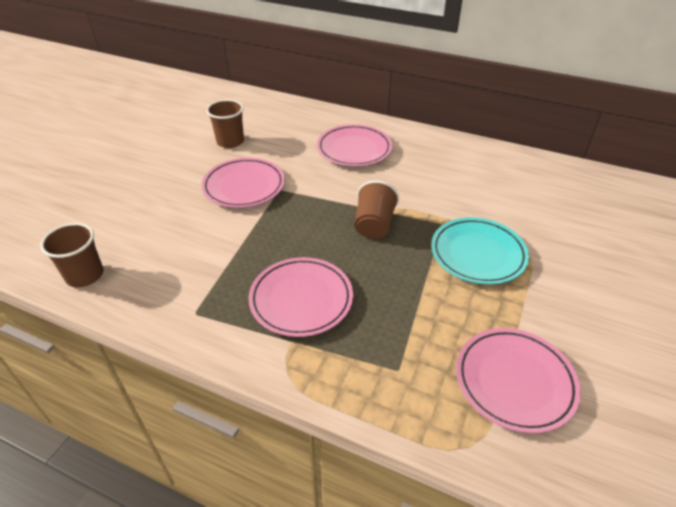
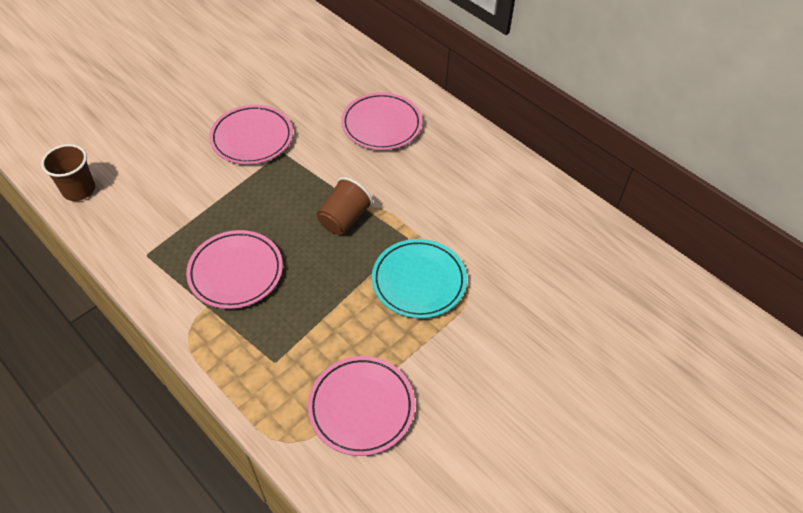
camera: 20 degrees right, 10 degrees up
(230, 142) = (268, 80): brown cup -> none

